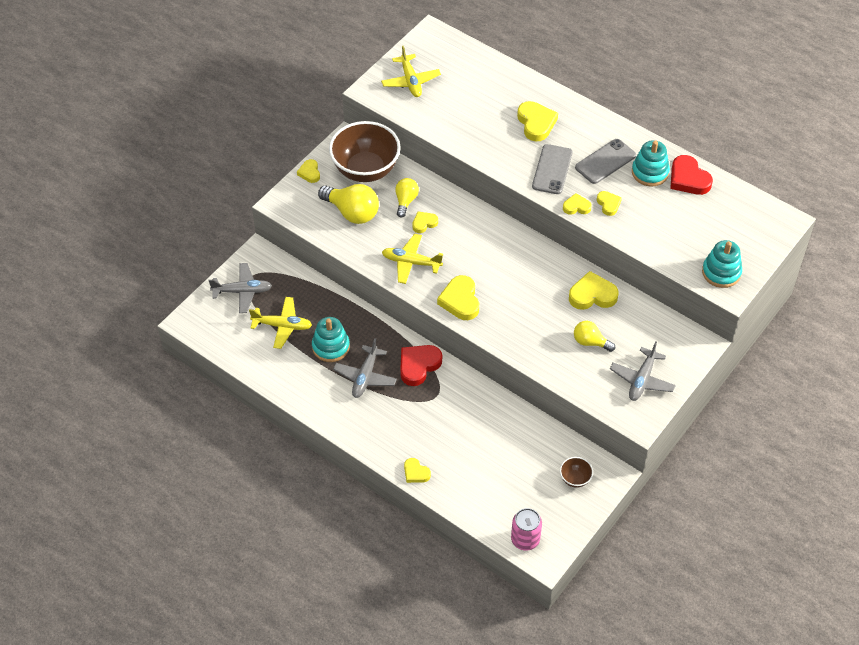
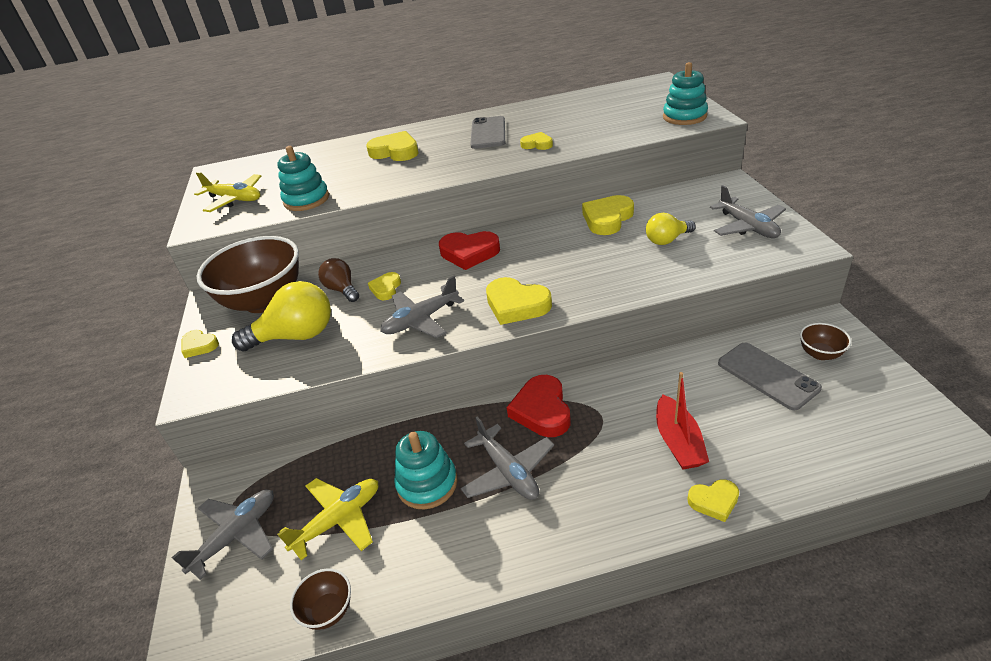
camera: 45 degrees left, 15 degrees down
(241, 358) = (328, 611): none -> brown bowl
(405, 201) = (342, 290): yellow light bulb -> brown light bulb
(411, 262) = (421, 320): yellow plane -> grey plane
(445, 440) = (678, 442): none -> red boat
(525, 539) = (903, 440): pink can -> none
(552, 169) = (457, 159): grey phone -> grey phone (767, 376)
(576, 207) = (517, 160): yellow heart -> none
(650, 172) = (530, 118): turquoise stacking toy -> turquoise stacking toy (306, 200)
(688, 179) = (560, 105): red heart -> red heart (469, 253)

